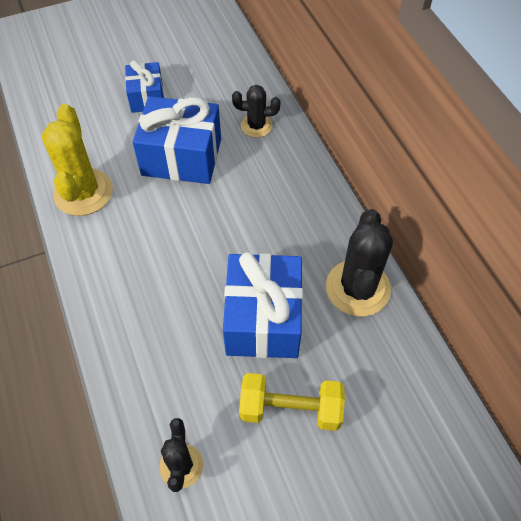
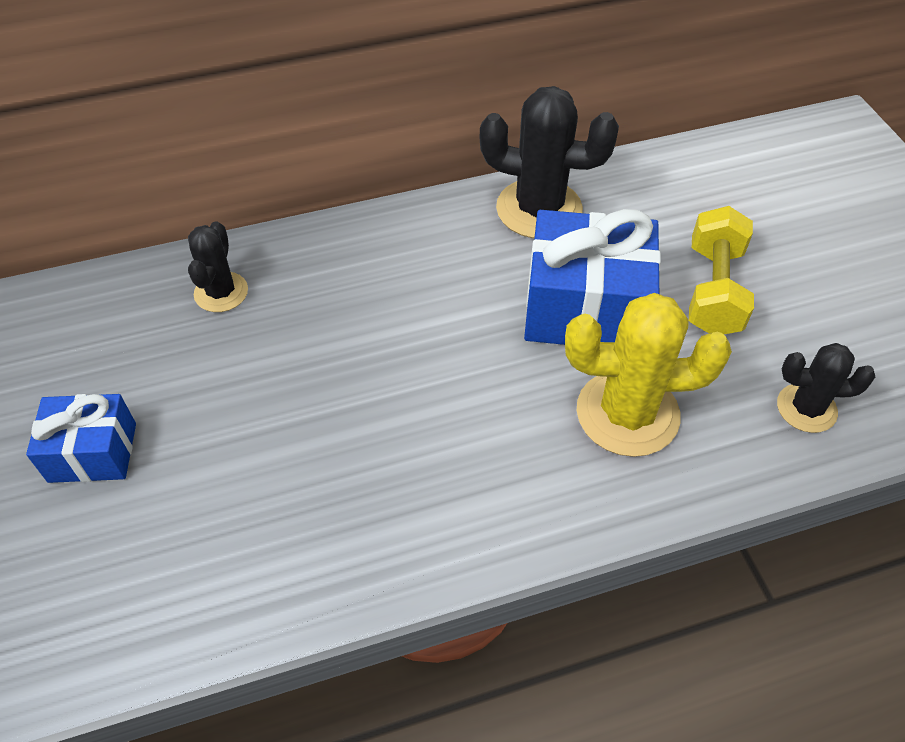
camera: 85 degrees left, 5 degrees down
(83, 192) = (311, 558): yellow cactus -> yellow cactus (627, 413)
(182, 157) = (262, 398): blue gift -> none

